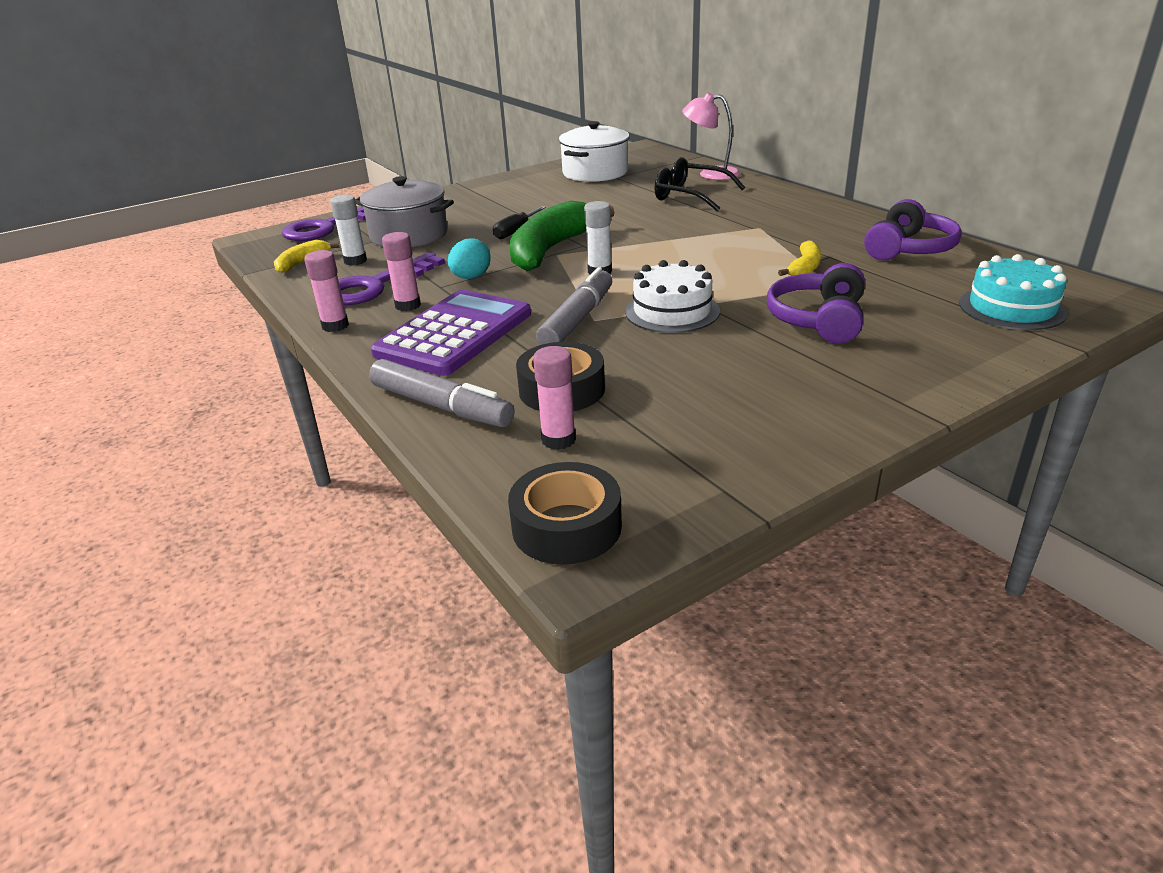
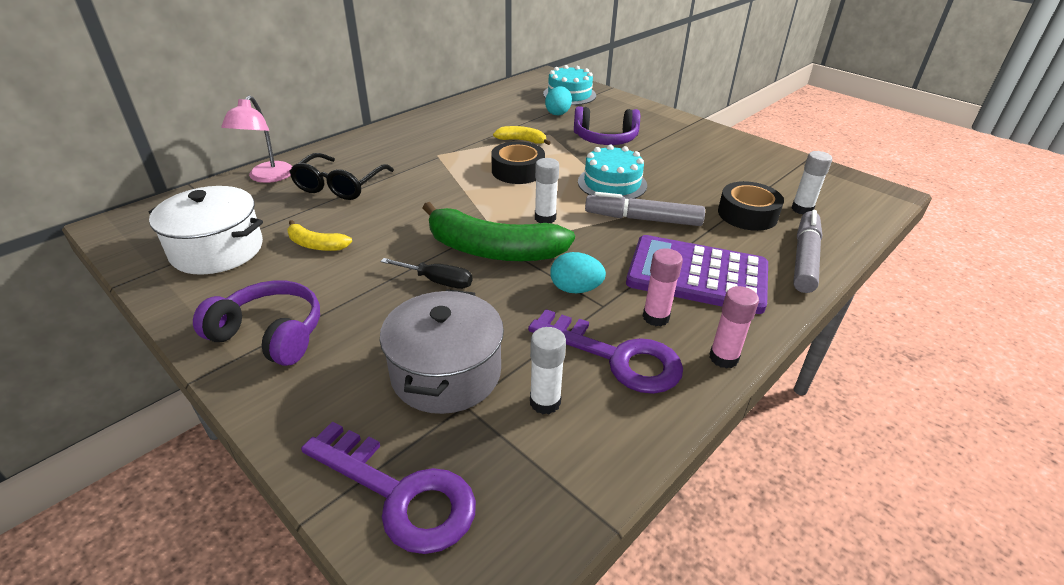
camera: 105 degrees left, 5 degrees up
(302, 263) = (561, 465): yellow banana -> yellow banana (316, 245)
(558, 440) = (802, 209): pink glue stick -> white glue stick
(566, 526) = (869, 199): black tape -> black tape (518, 171)
(672, 311) = (612, 183): white cake -> turquoise cake
(908, 249) = (484, 110): purple headphones -> purple headphones (270, 334)
(917, 294) = (558, 113): none -> turquoise egg

